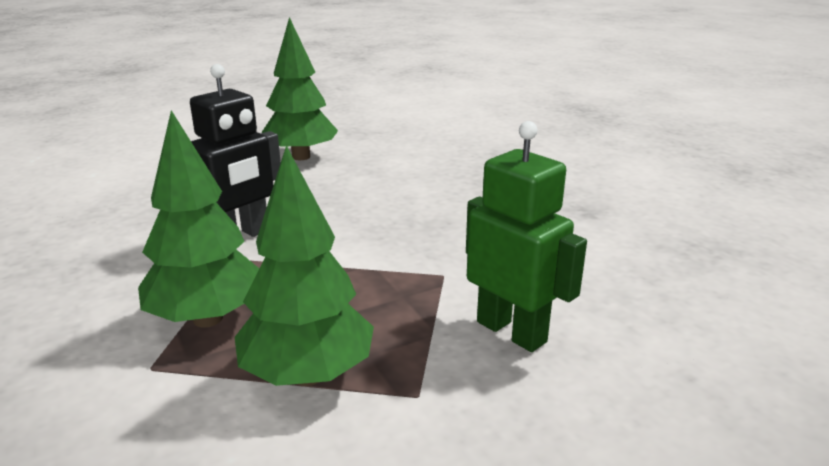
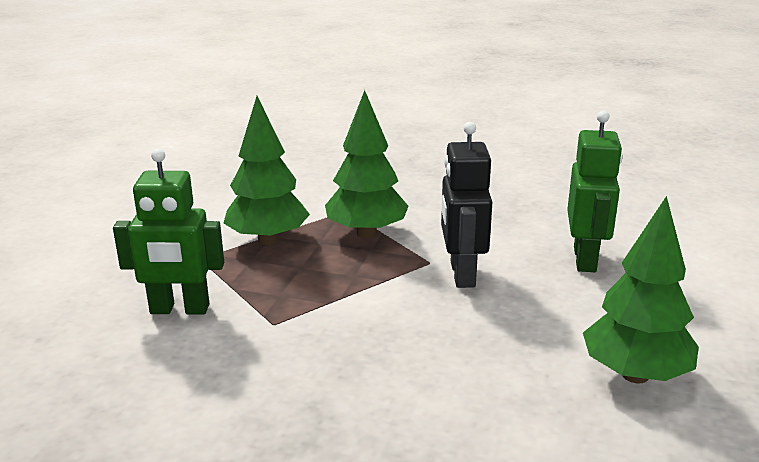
camera: 135 degrees right, 0 degrees up
(148, 204) = (585, 259): none -> green robot

